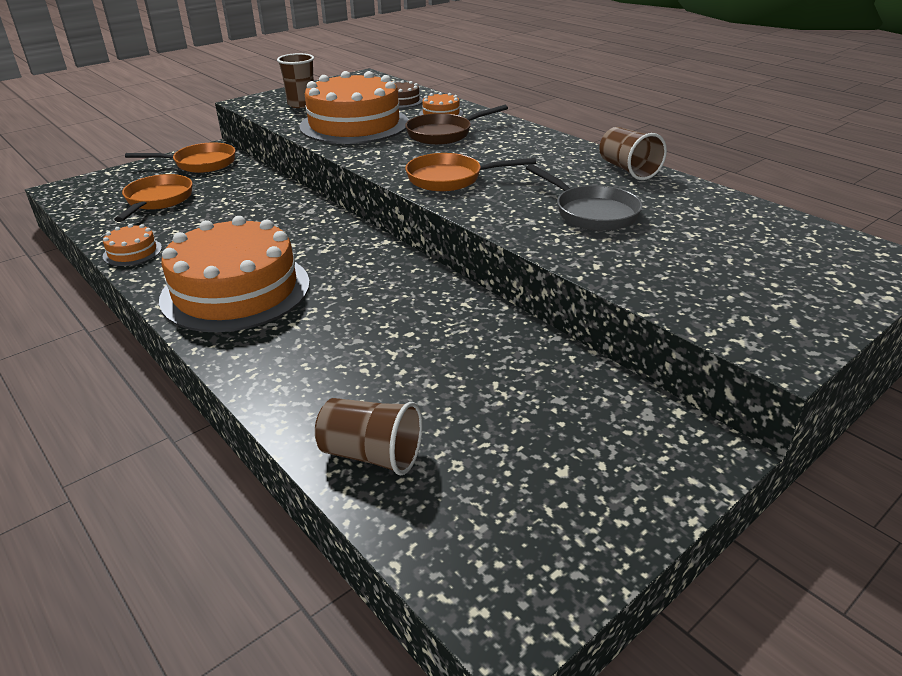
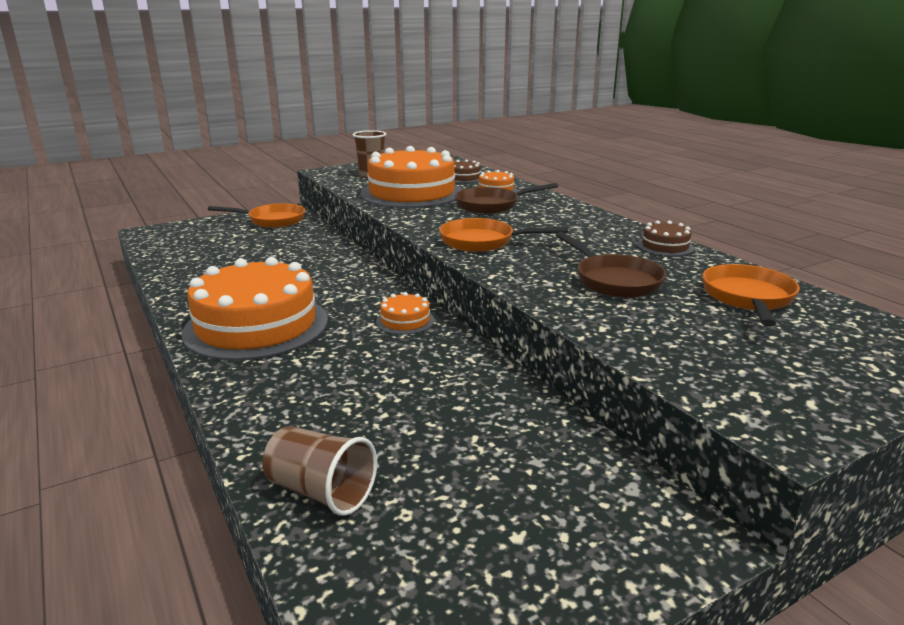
camera: 10 degrees right, 10 degrees down
(132, 252) = (181, 286): orange cake -> orange cake (405, 321)
(157, 201) = (222, 247): orange pan -> orange pan (748, 298)
(591, 213) = (614, 280): grey pan -> brown pan
(628, 170) = (665, 246): brown cup -> brown cake

